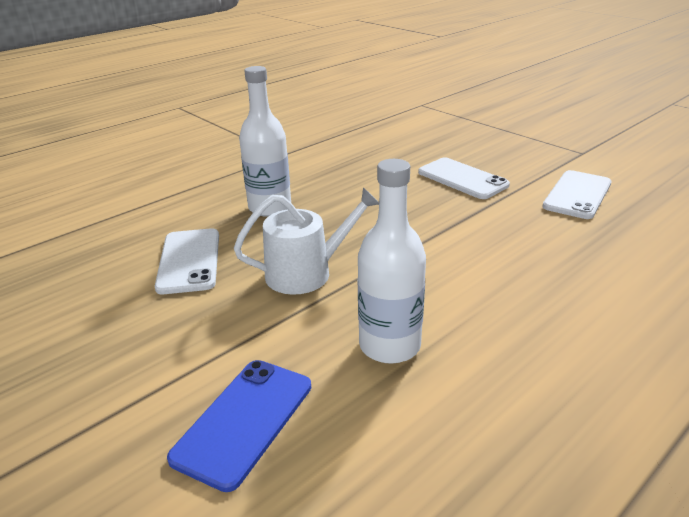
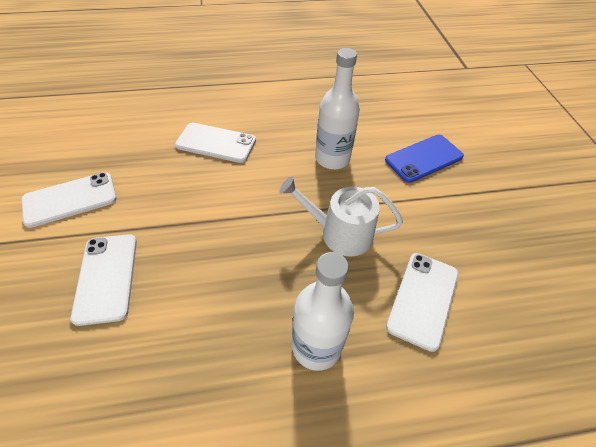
camera: 150 degrees left, 20 degrees up
(555, 291) = (216, 143): none -> white phone

